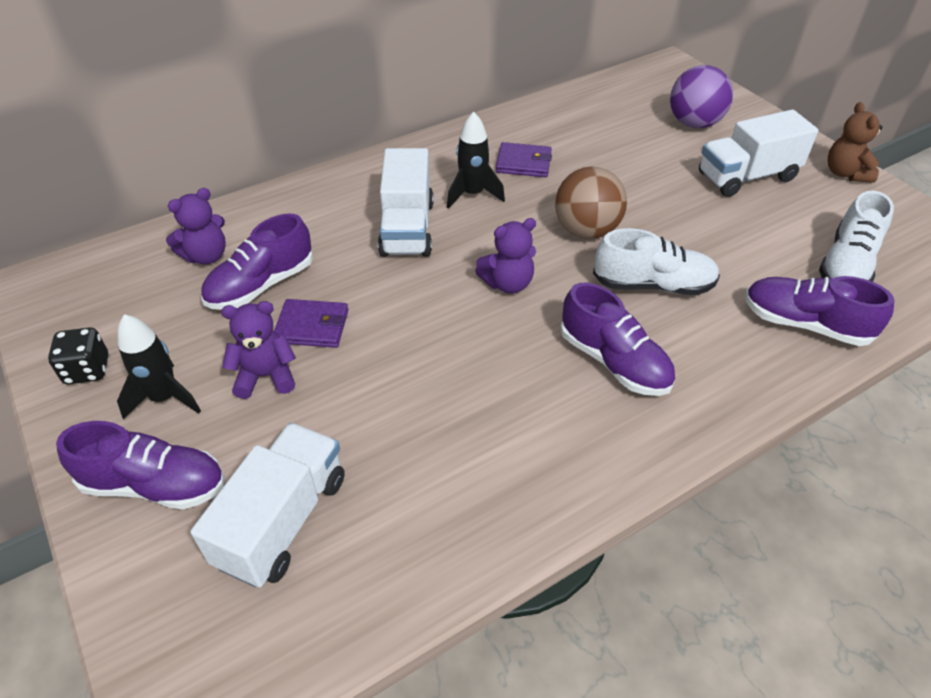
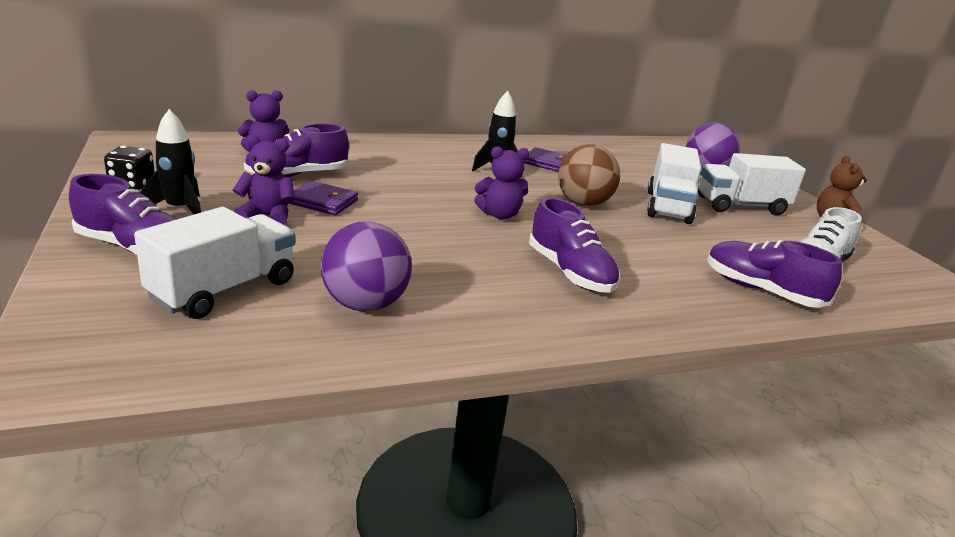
camera: 10 degrees right, 20 degrees down
(407, 228) = (433, 173): white truck -> white truck (668, 207)
(434, 491) = (365, 304): none -> purple ball
(653, 285) = (627, 241): white shoe -> none

